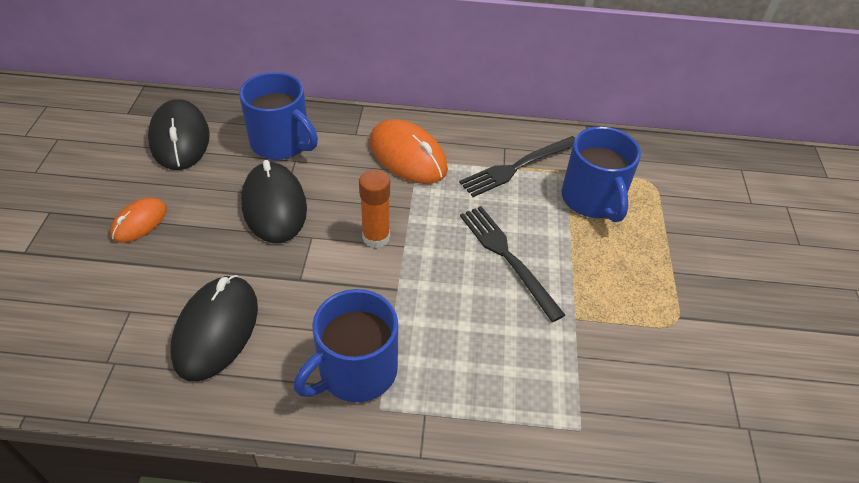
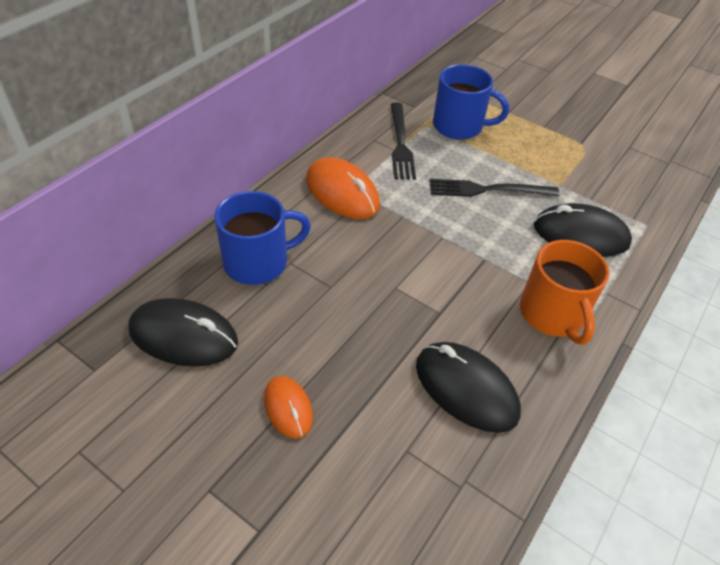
camera: 60 degrees left, 0 degrees up
(274, 206) = (340, 297): black mouse -> black mouse (580, 235)
(356, 371) = (552, 314): blue mug -> orange mug
(376, 237) = (422, 248): orange glue stick -> none
(407, 156) = (342, 192): orange mouse -> orange mouse turned 60 degrees clockwise

